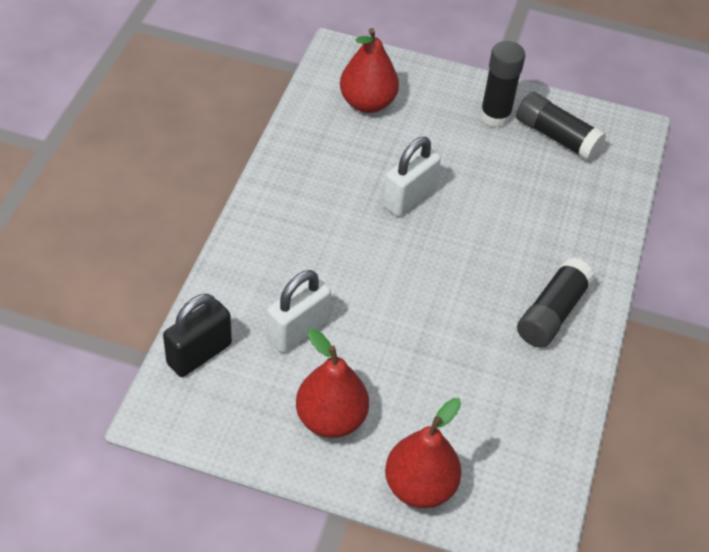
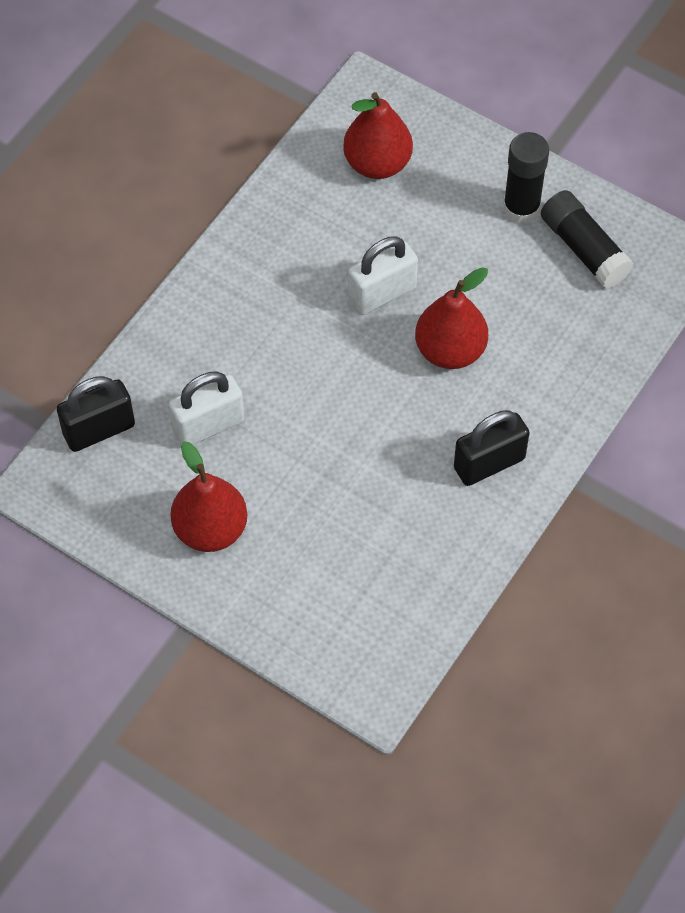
camera: 20 degrees right, 10 degrees up
(420, 486) = (276, 620): red pear -> red pear (450, 350)
(552, 313) = (489, 463): black glue stick -> black padlock

